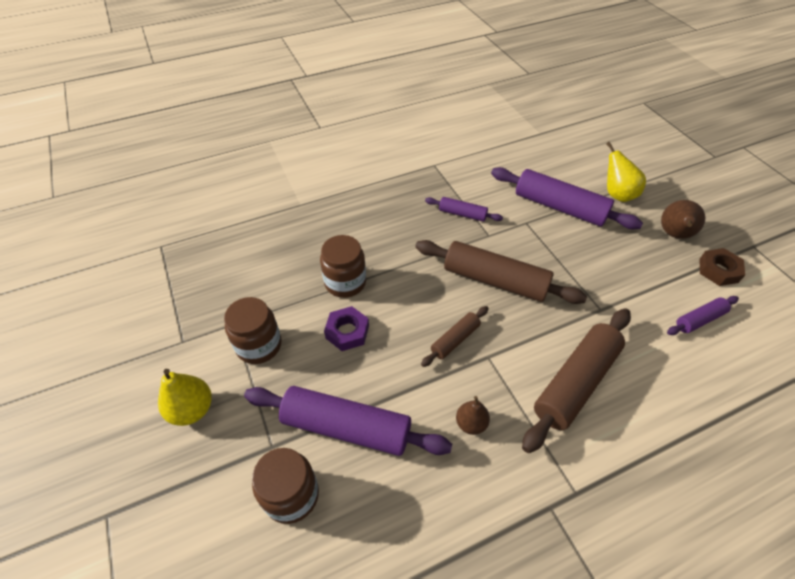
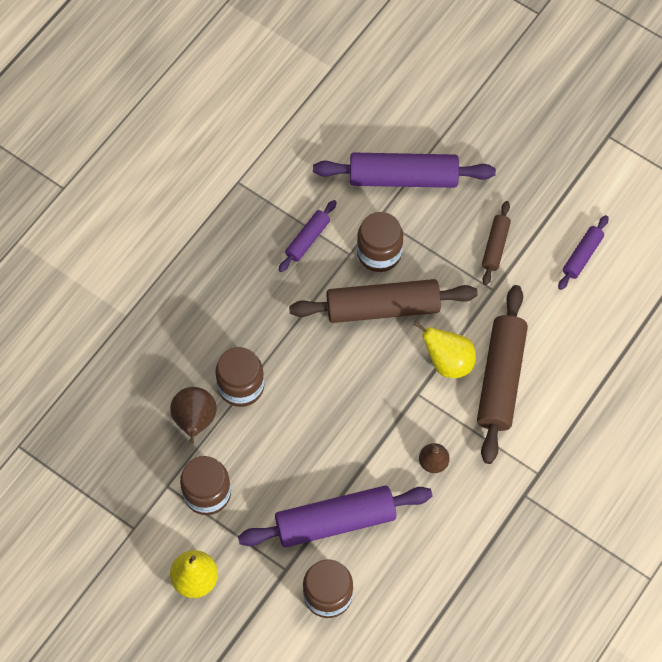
camera: 30 degrees left, 15 degrees up
(347, 332) = (278, 436): purple nut -> none
(455, 339) = (379, 392): brown rolling pin -> brown rolling pin (495, 246)
(462, 214) = (307, 239): purple rolling pin -> purple rolling pin turned 45 degrees counterclockwise
(513, 244) = (379, 253): none -> brown jar
(617, 194) = (454, 128): yellow pear -> yellow pear (448, 362)
(674, 235) = (529, 159): brown pear -> brown pear (195, 421)
(718, 270) = (583, 186): brown nut -> none

